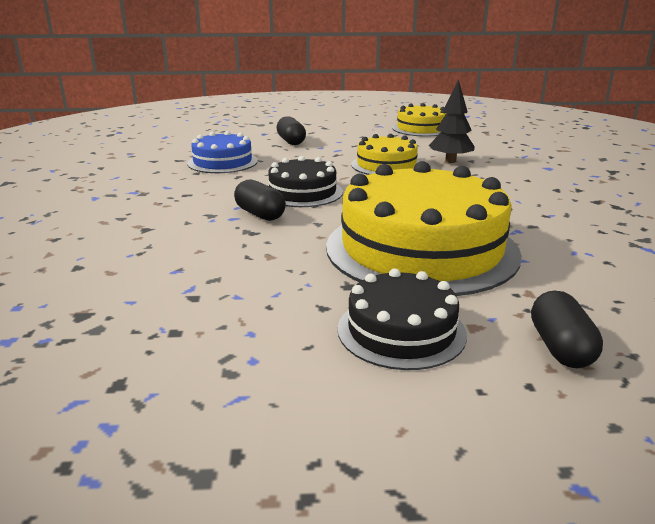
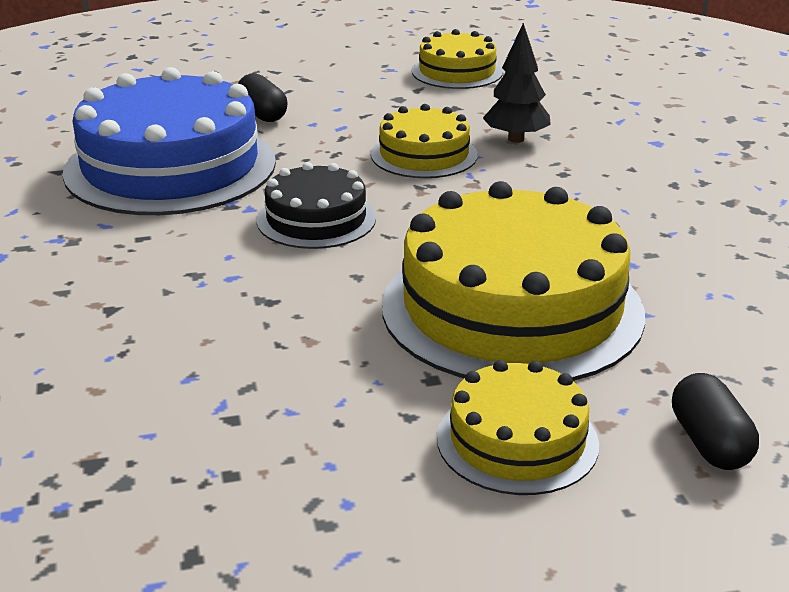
camera: 10 degrees left, 5 degrees up
(222, 162) = (170, 166): blue cake -> blue cake, size x1.92
(260, 214) = (268, 267): black capsule -> none
(401, 331) = (517, 441): black cake -> yellow cake

